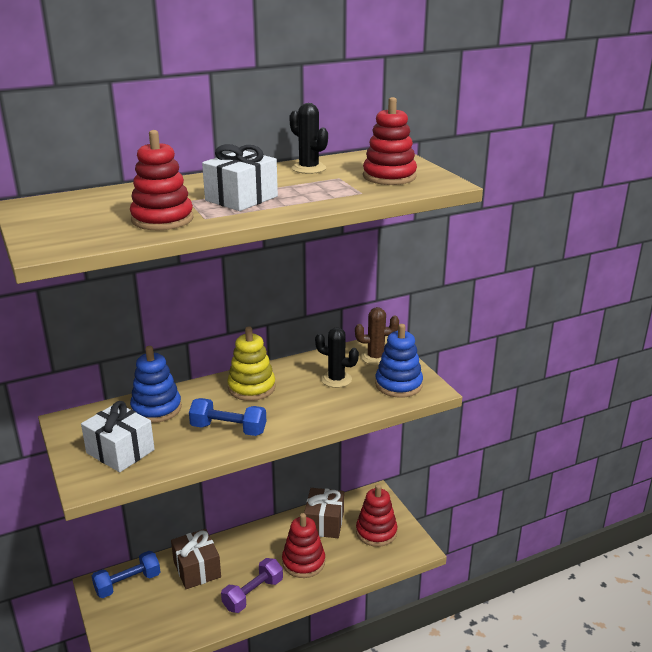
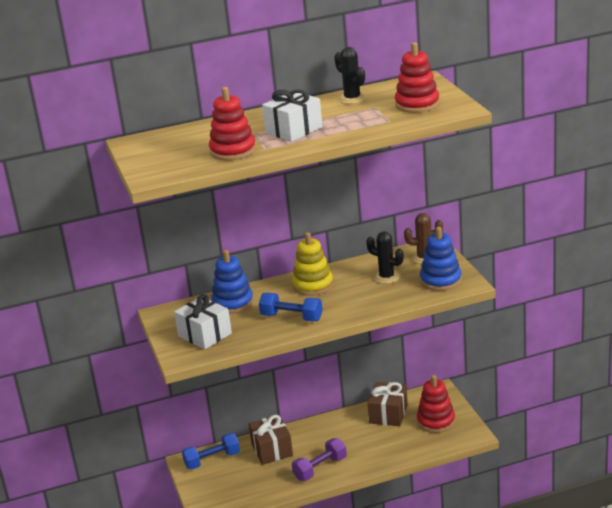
camera: 10 degrees right, 0 degrees up
(303, 562) = (366, 445): red stacking toy -> none

